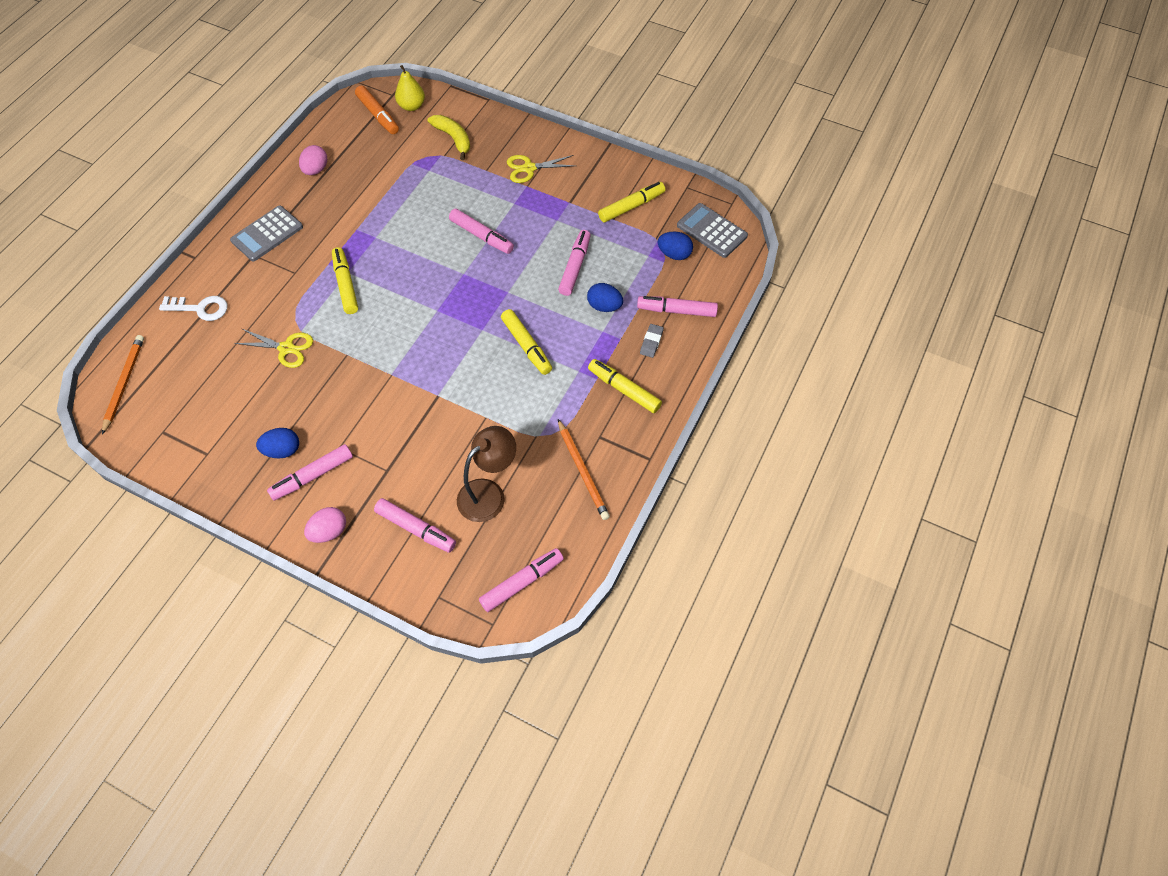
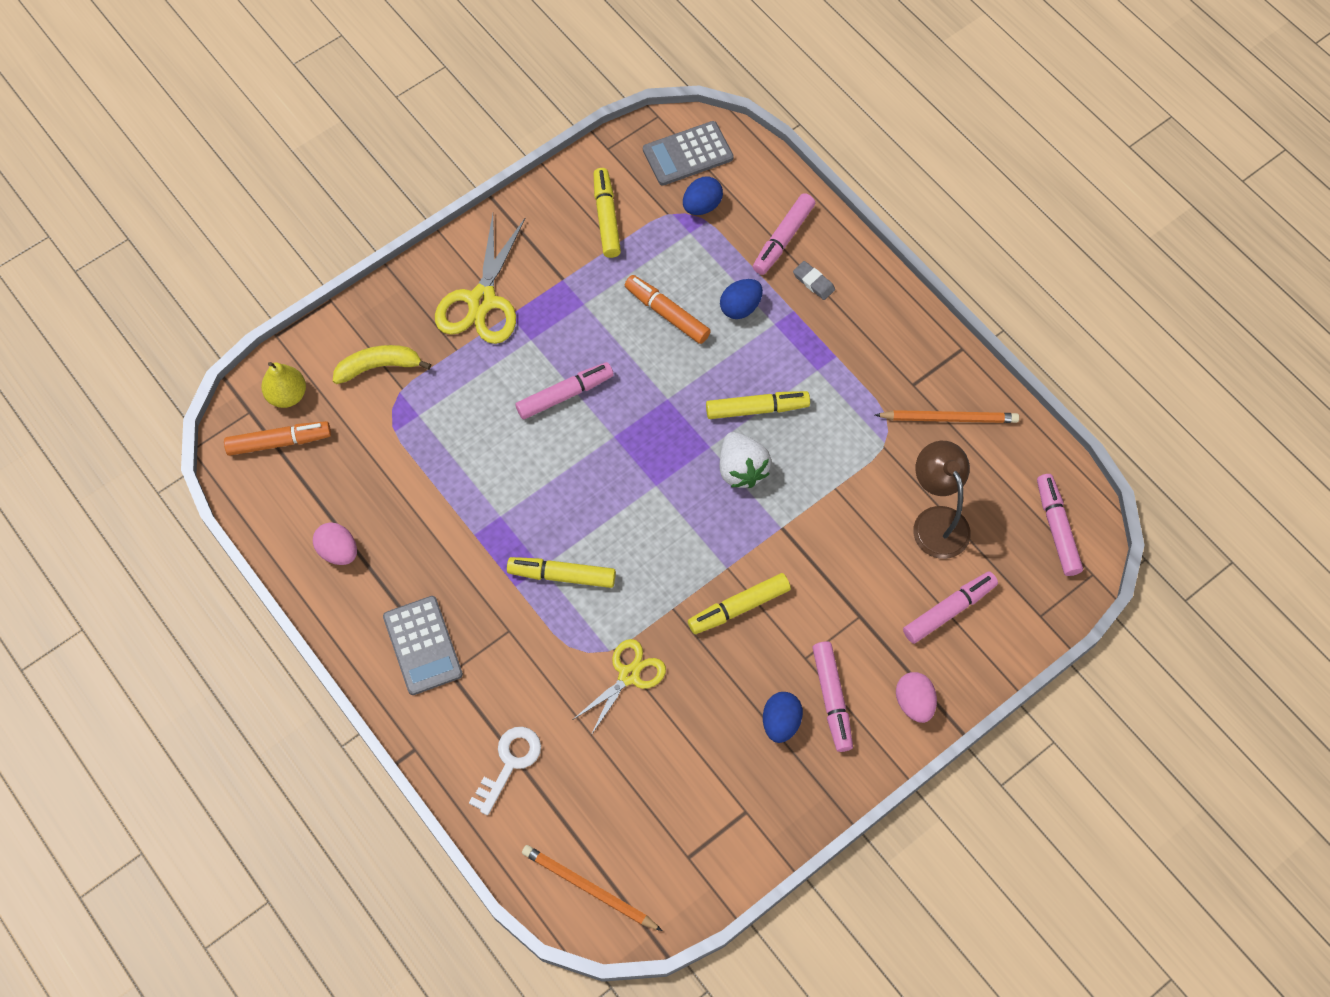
camera: 65 degrees left, 5 degrees up
(473, 354) = (741, 469): none -> white strawberry
(529, 168) = (482, 300): yellow scissors -> yellow scissors, size x1.58
(575, 267) = (667, 313): pink marker -> orange marker
(624, 389) = (864, 335): yellow marker -> yellow marker (739, 607)

